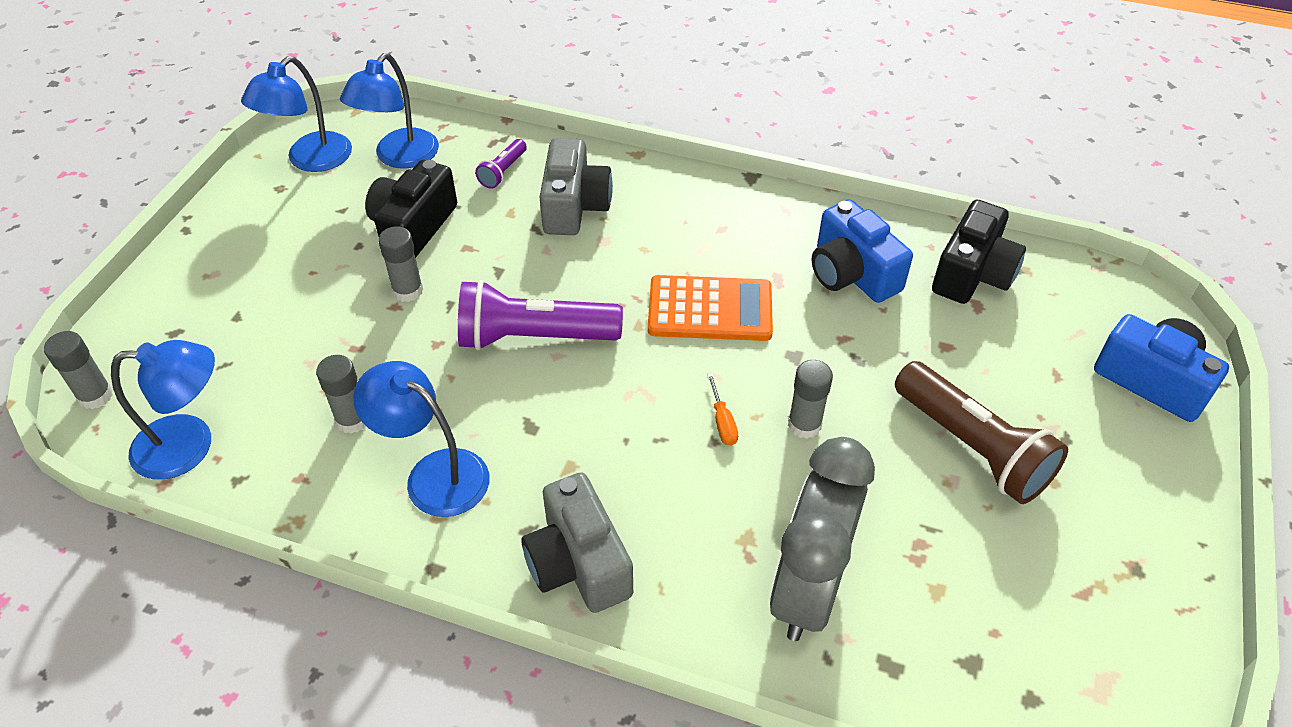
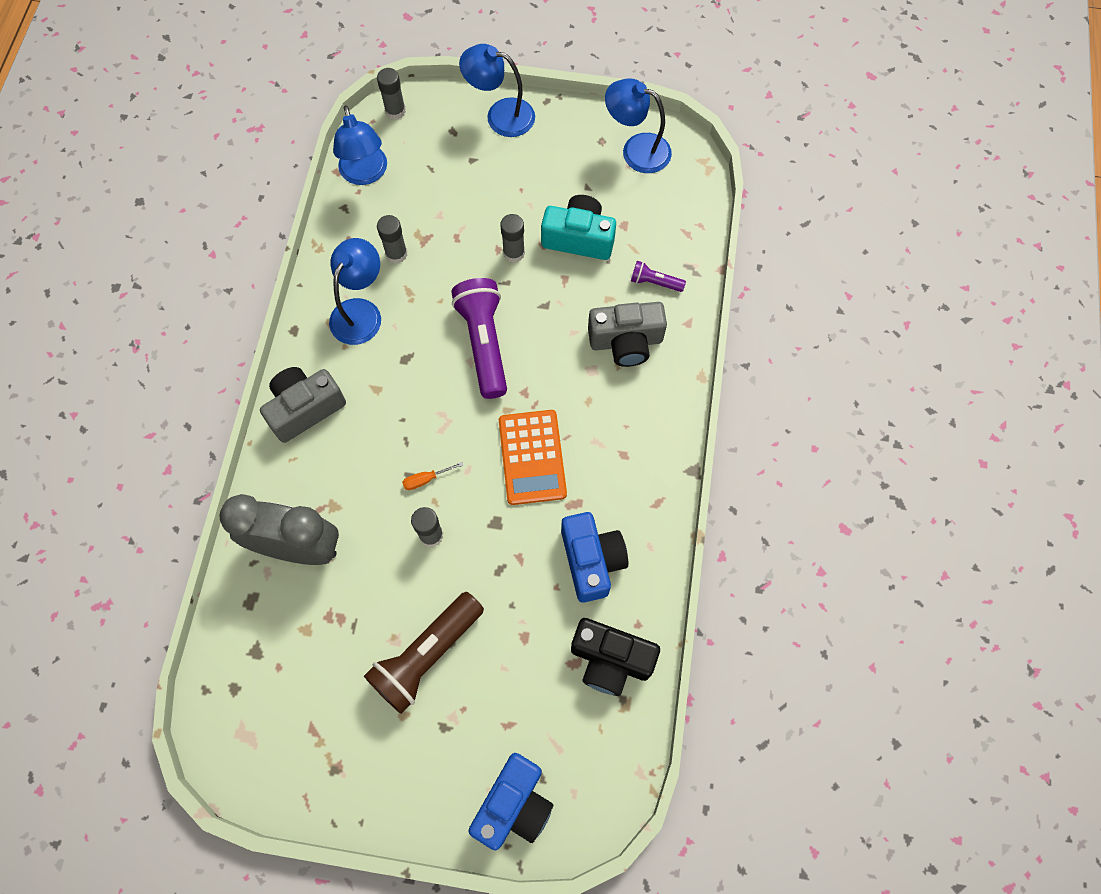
camera: 80 degrees right, 20 degrees up
(399, 157) = (654, 207): blue lamp -> blue lamp (500, 115)
(413, 227) = (579, 238): black camera -> turquoise camera
(852, 273) = (591, 560): blue camera -> blue camera turned 120 degrees clockwise

